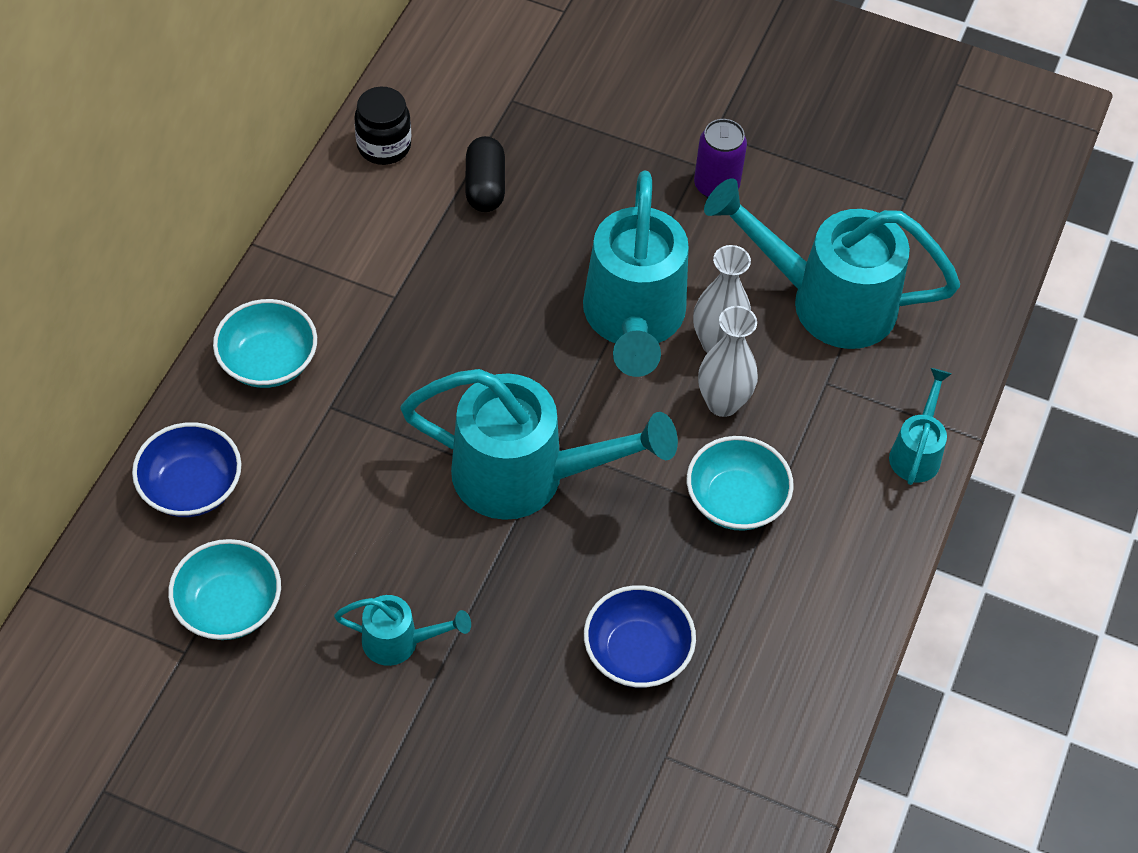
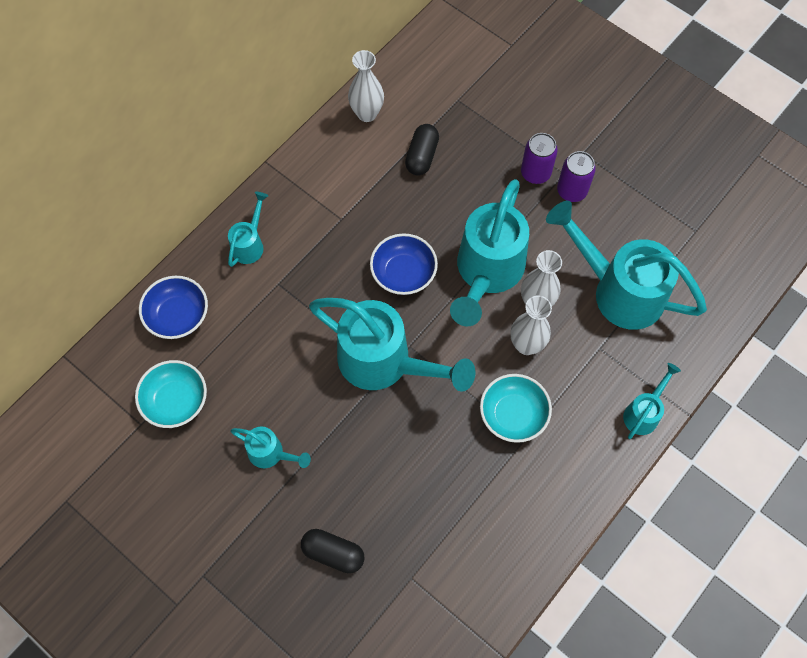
camera: 20 degrees right, 10 degrees up
(268, 361) = (250, 243): turquoise bowl -> turquoise watering can
(384, 146) = (367, 113): black jar -> white vase
(540, 753) = (333, 553): none -> black capsule
(637, 652) = (416, 502): blue bowl -> blue bowl (403, 273)
(657, 173) = (535, 173): none -> purple can

